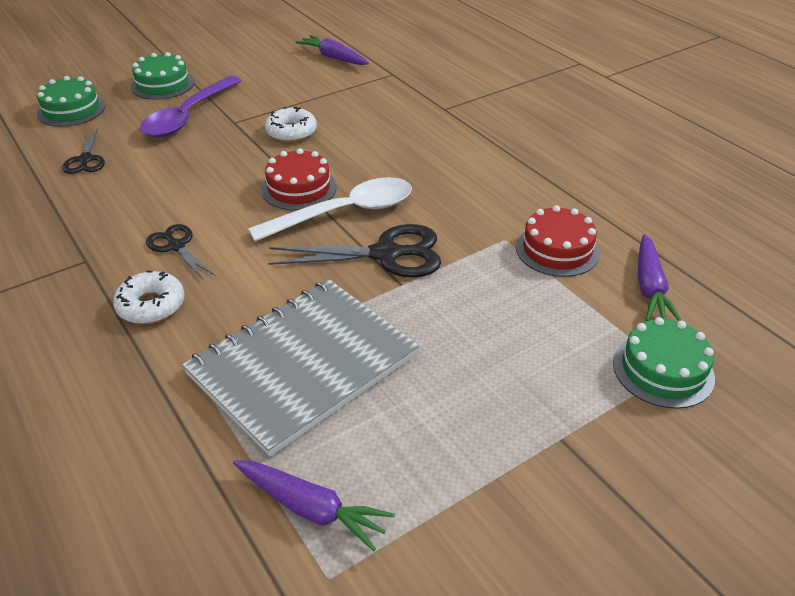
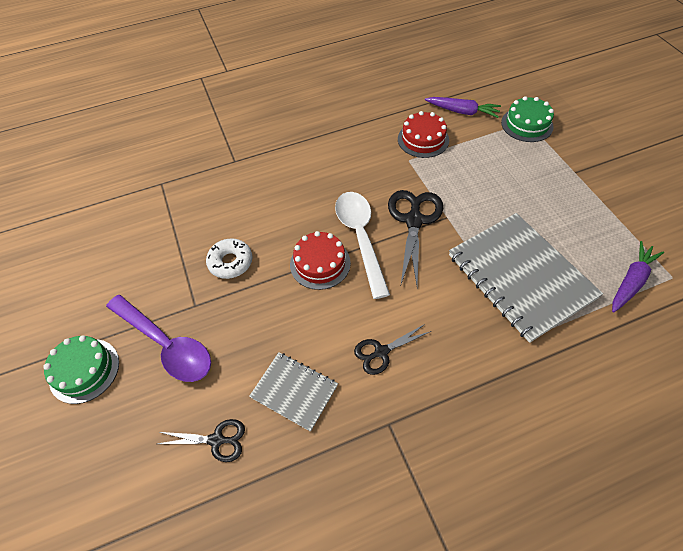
camera: 75 degrees left, 15 degrees up
(71, 110) = (98, 467): green cake -> none
(131, 194) = (294, 391): none -> grey notebook
(151, 305) = (454, 368): white donut -> none
(333, 57) = (107, 220): purple carrot -> none

